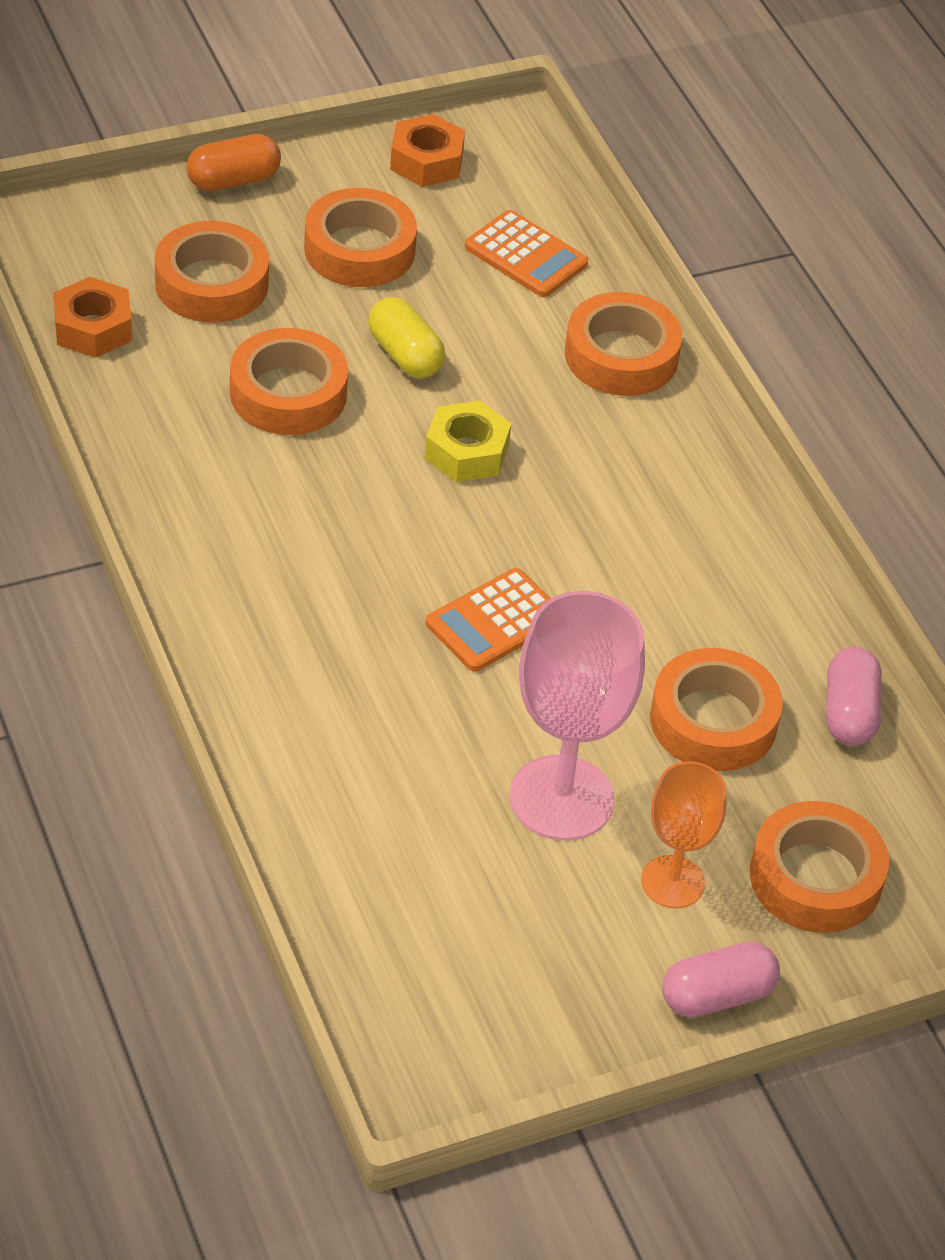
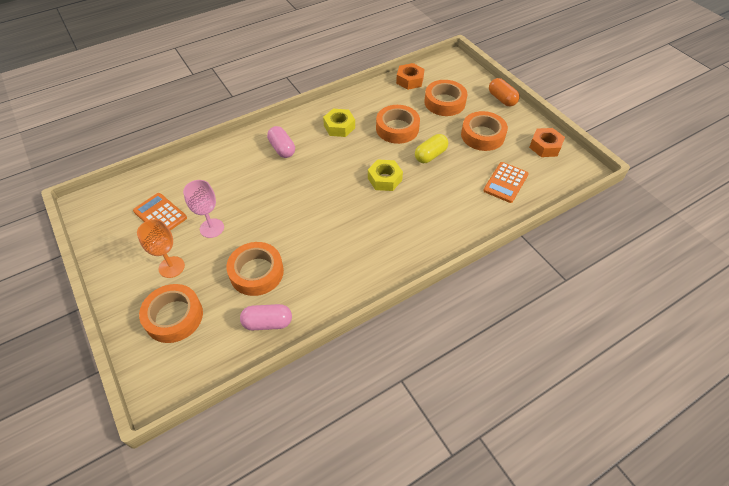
camera: 85 degrees right, 5 degrees up
(246, 504) = (339, 127): none -> yellow nut
(495, 621) = (297, 198): orange calculator -> orange calculator (160, 214)
(561, 798) = (212, 228): pink goblet -> pink goblet, size x0.60
(621, 355) = (459, 220): orange tape -> none
(717, 996) = (115, 287): pink capsule -> pink capsule (282, 149)

